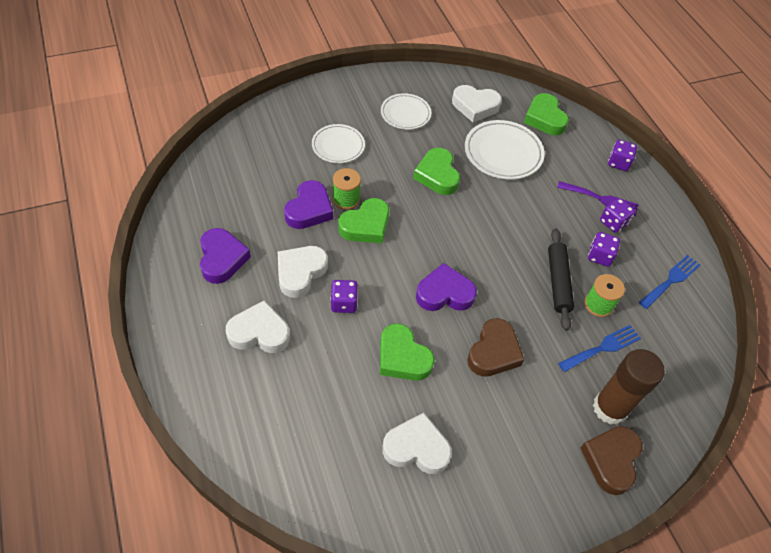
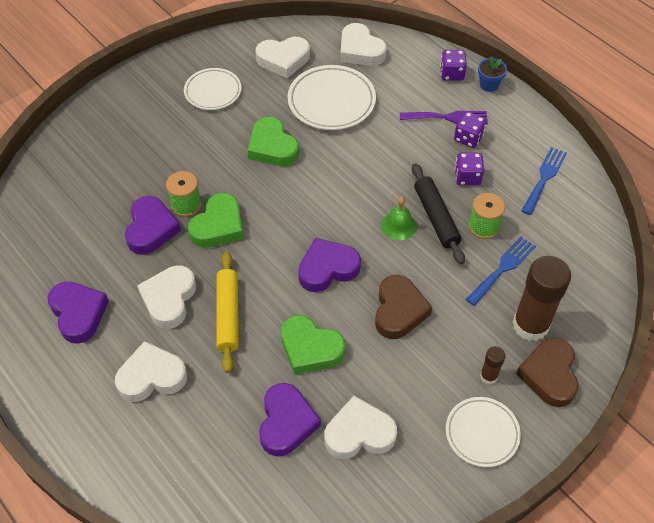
camera: 15 degrees left, 0 degrees up
(338, 146) = (154, 150): white plate -> white plate (482, 433)
(344, 303) = (228, 315): purple dice -> yellow rolling pin
(356, 414) = (286, 423): none -> purple heart
(521, 277) = (398, 225): none -> green bell
(544, 118) = (360, 50): green heart -> white heart
(553, 440) = (488, 376): none -> brown glue stick
(649, 182) = (489, 85): none -> blue flower pot

